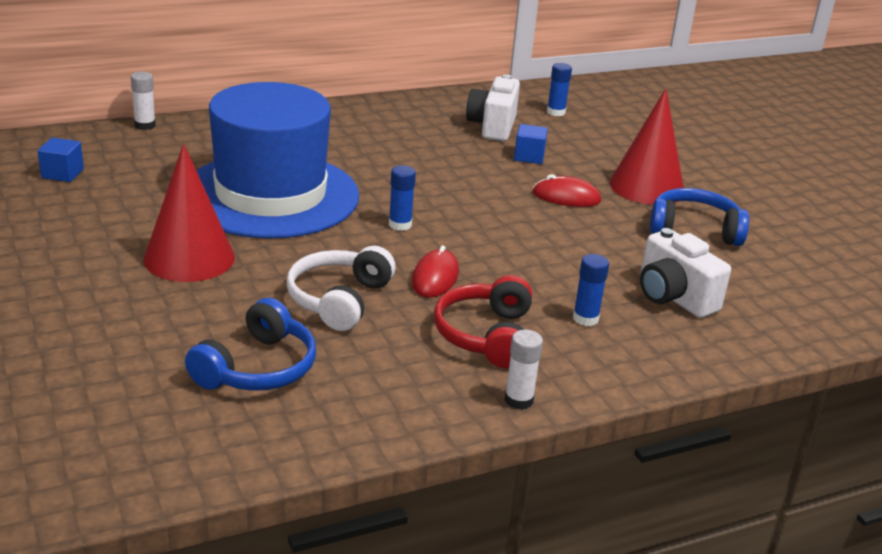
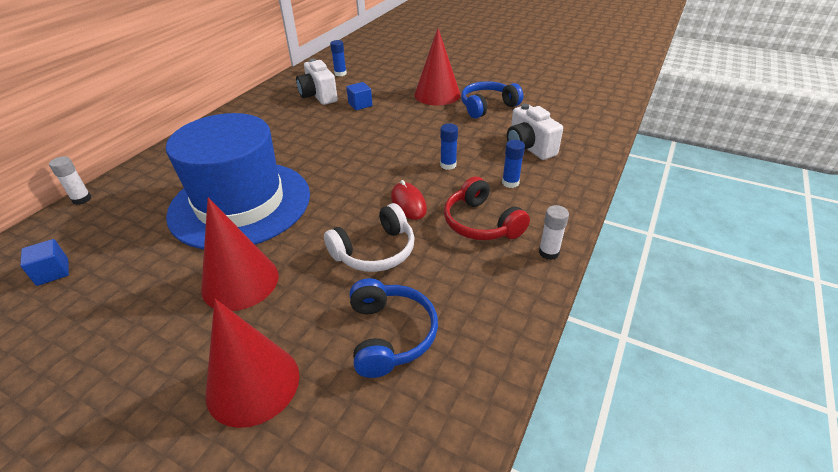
camera: 35 degrees left, 10 degrees up
(108, 334) = (253, 384): none -> red cone
(339, 300) = (375, 251): white headphones -> white headphones turned 105 degrees counterclockwise
(400, 225) = (346, 180): blue glue stick -> blue glue stick (448, 165)
(566, 197) = (408, 118): red mouse -> none
(673, 297) = (529, 147): white camera -> white camera turned 45 degrees clockwise

